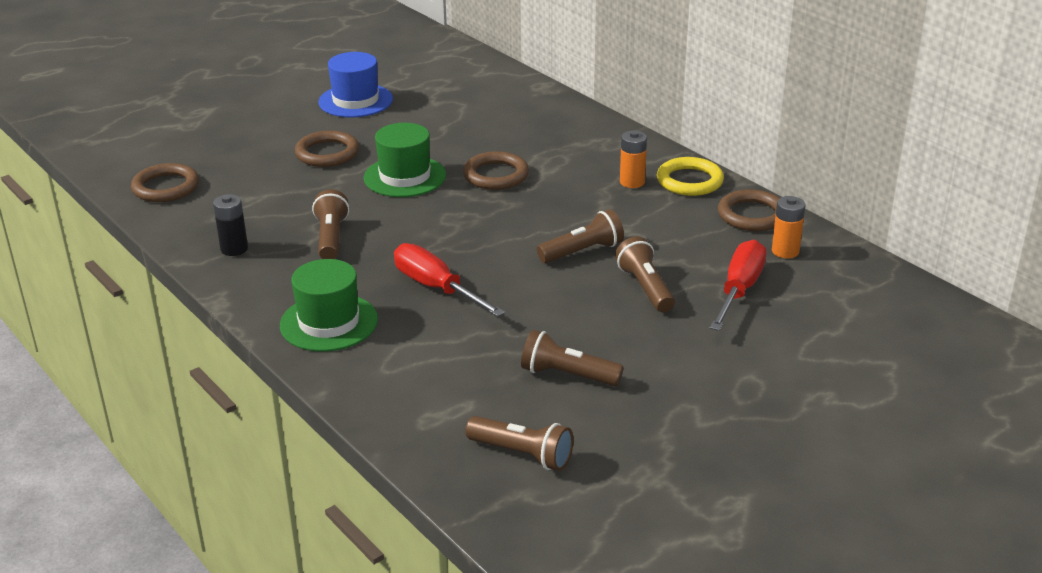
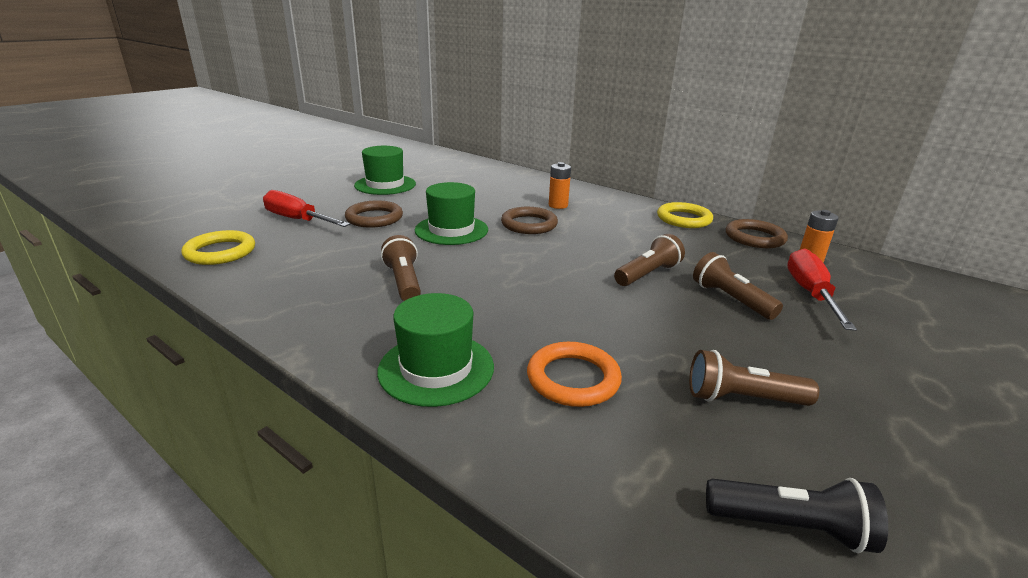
camera: 15 degrees left, 5 degrees down
(166, 187) = (220, 252): brown ring -> yellow ring
(234, 249) = (302, 300): black battery -> none
(355, 101) = (385, 185): blue hat -> green hat
(436, 288) = (535, 318): red screwdriver -> red screwdriver (297, 220)
(437, 343) = (573, 379): none -> orange ring
(522, 454) = (790, 526): brown flashlight -> black flashlight
(632, 182) = (641, 222): orange battery -> orange battery (558, 205)

